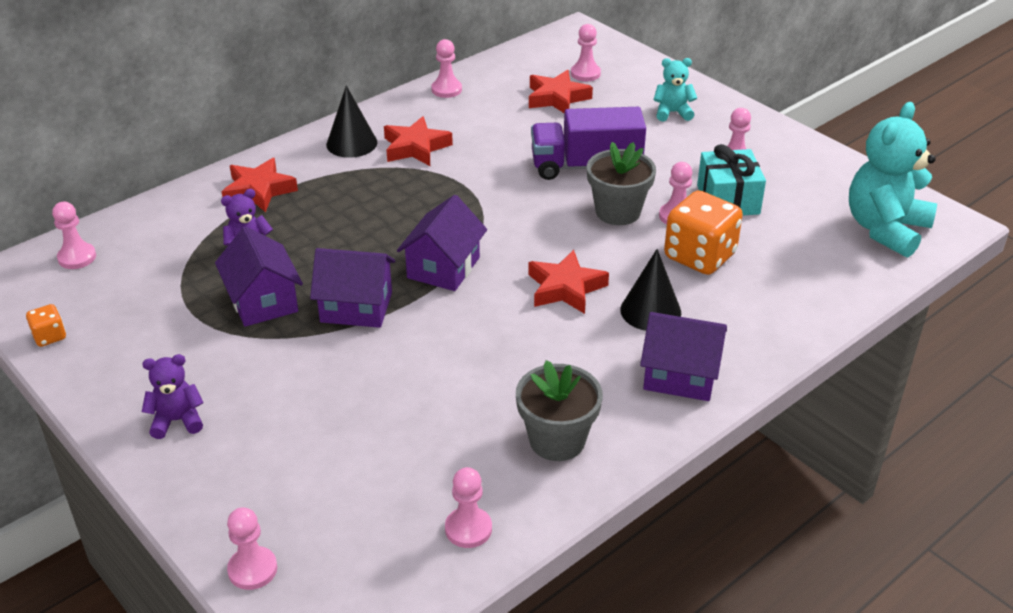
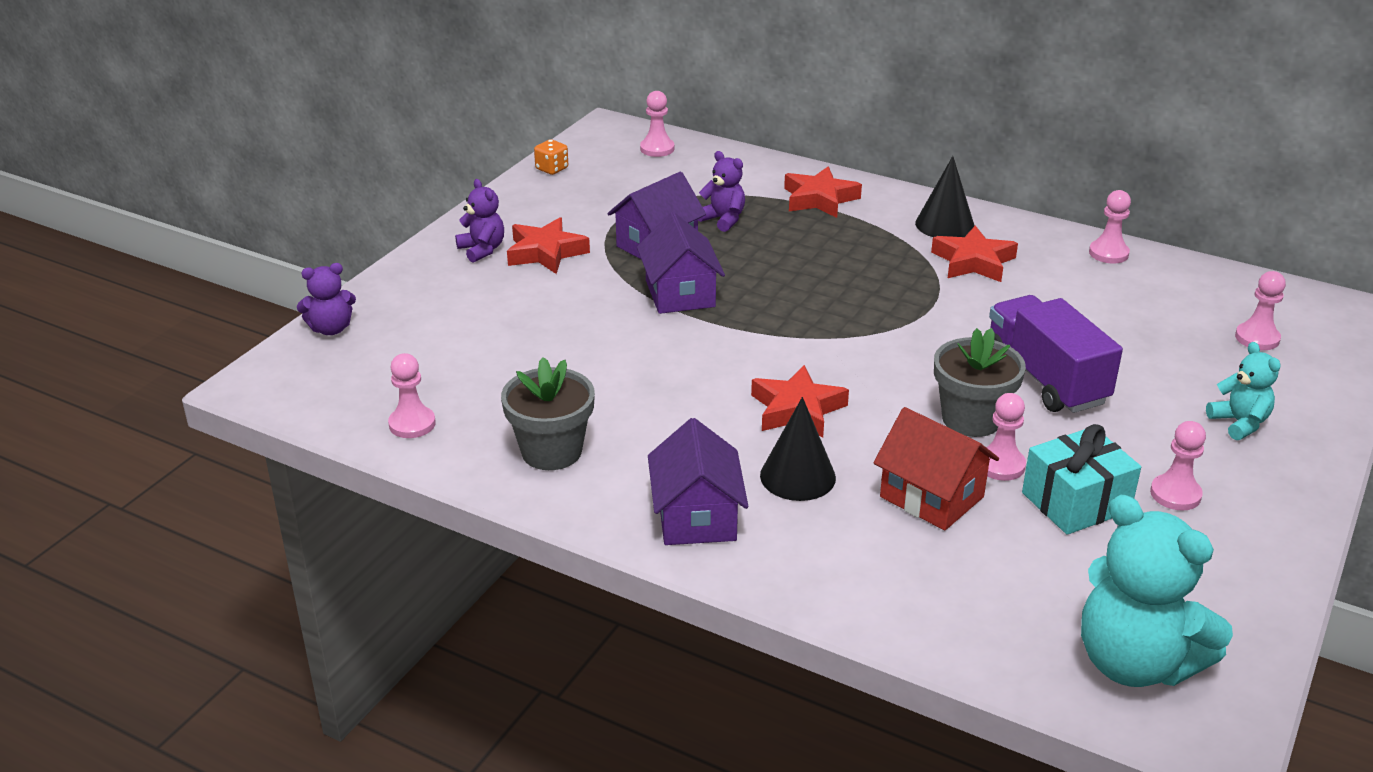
camera: 70 degrees right, 5 degrees down
(252, 569) = (331, 329): pink pawn -> purple teddy bear
(443, 267) = (776, 326): purple house -> none
(557, 98) = (1175, 329): red star -> red star (546, 252)
(699, 256) = (931, 497): orange dice -> red house
(885, 229) = (1135, 662): turquoise teddy bear -> turquoise teddy bear turned 150 degrees counterclockwise

